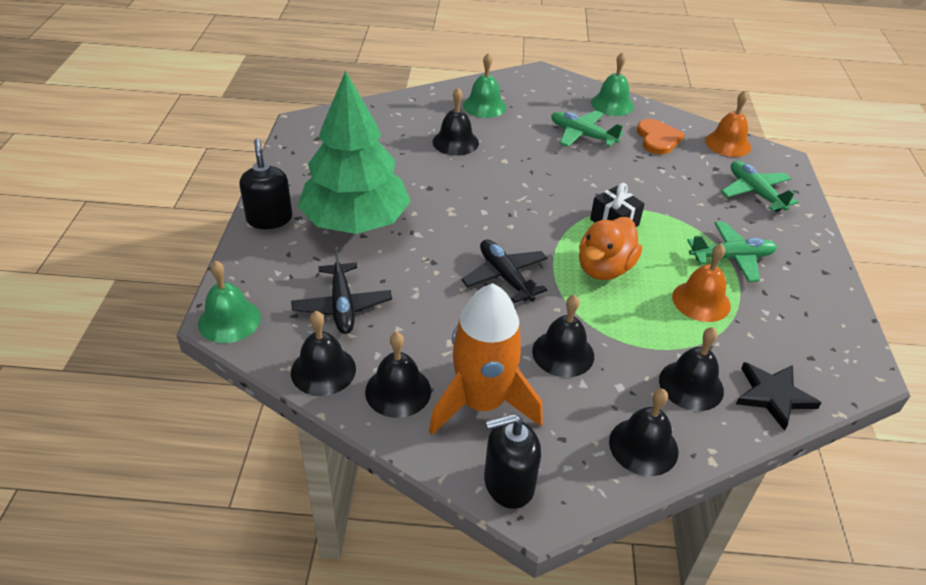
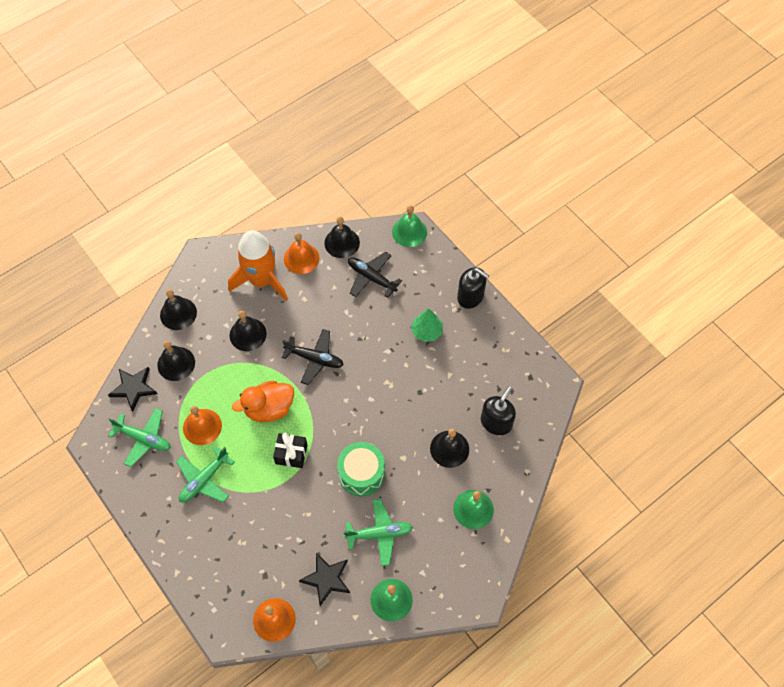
camera: 140 degrees right, 20 degrees up
(356, 222) = (427, 331): green tree -> green tree, size x0.42
(398, 391) = (301, 258): black bell -> orange bell
(508, 483) = (221, 255): black soap dispenser -> black soap dispenser (496, 422)
(556, 172) = (361, 473): none -> green drum
(604, 269) = (269, 408): orange duck -> orange duck turned 105 degrees counterclockwise
(657, 139) = (326, 579): orange heart -> black star
(755, 192) = (223, 567): green plane -> green plane (143, 439)

